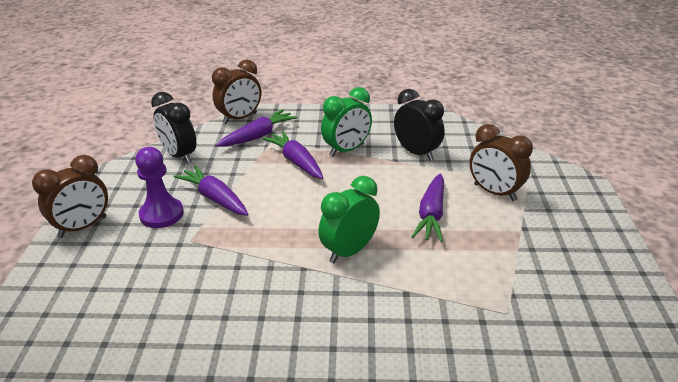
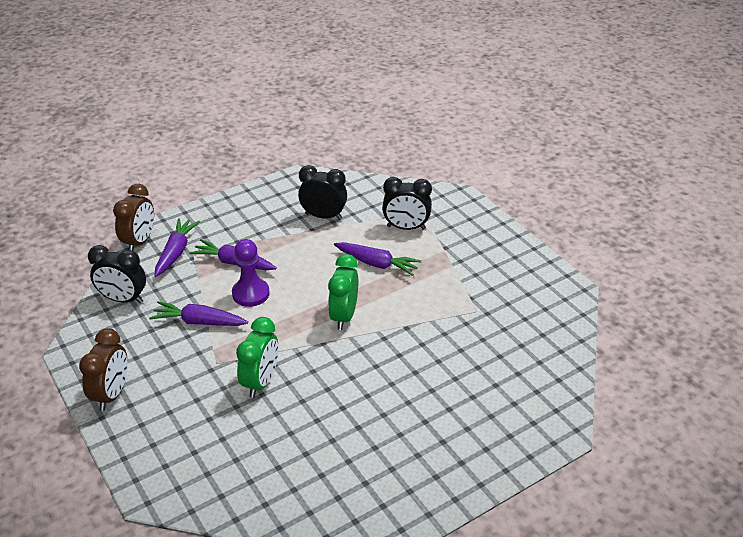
camera: 35 degrees left, 5 degrees up
(161, 214) = (169, 354): purple pawn -> purple pawn (250, 294)
(346, 150) = (266, 235): green clock -> green clock (261, 382)
(431, 215) = (377, 264): purple carrot -> purple carrot turned 45 degrees counterclockwise
(494, 192) = (406, 228): brown clock -> black clock

